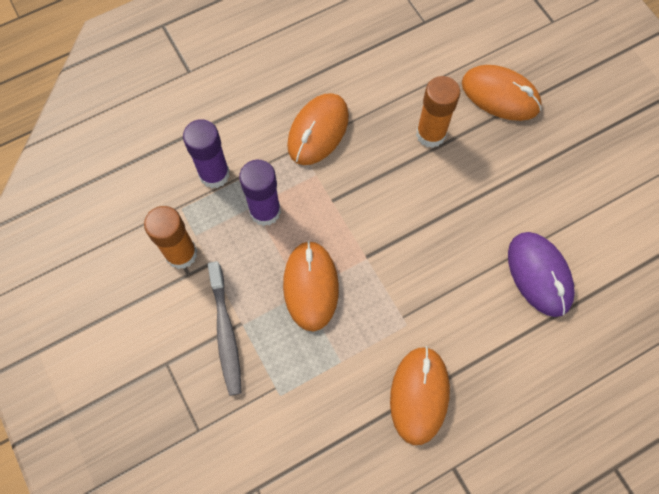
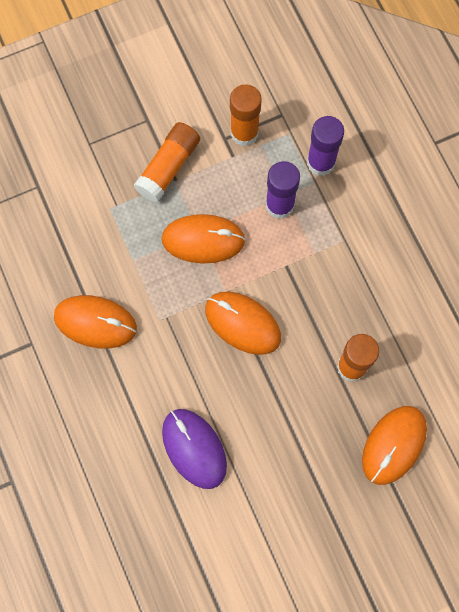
camera: 95 degrees right, 5 degrees up
(225, 333) = (168, 167): grey toothbrush -> orange glue stick
(318, 131) = (361, 258): orange mouse -> orange mouse (242, 323)
(539, 275) = (194, 448): purple mouse -> purple mouse turned 75 degrees clockwise

